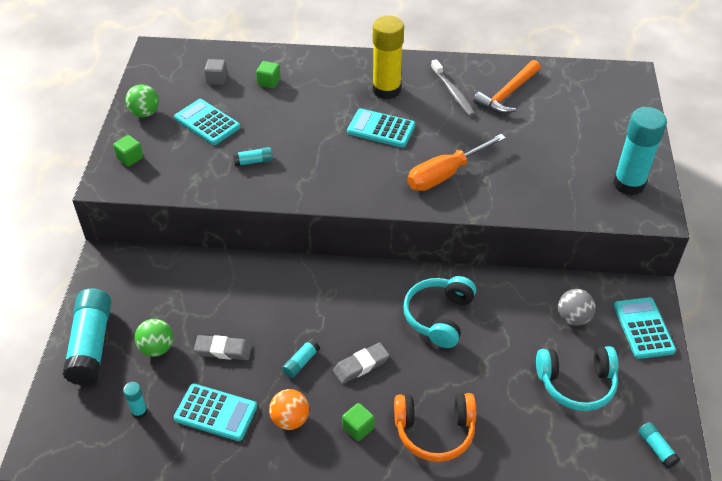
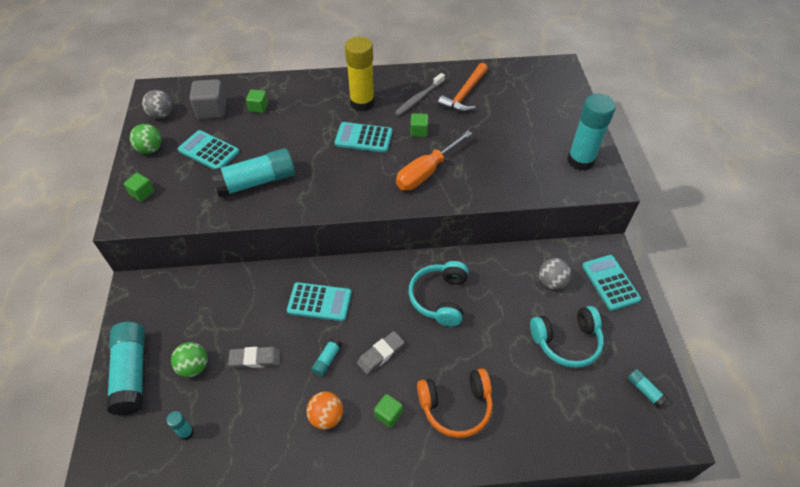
camera: 10 degrees left, 5 degrees up
(161, 78) = (161, 115): none -> grey ball
(216, 412) = (257, 421): turquoise calculator -> turquoise calculator (319, 302)
(217, 79) = (212, 110): grey cube -> grey cube, size x1.70
(253, 161) = (256, 182): turquoise glue stick -> turquoise glue stick, size x2.26
(445, 129) = (419, 131): none -> green cube
(453, 93) = (419, 98): grey toothbrush -> grey toothbrush turned 75 degrees clockwise

